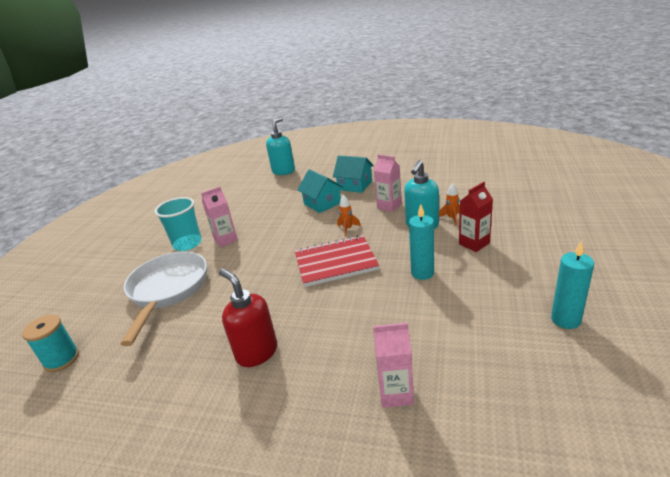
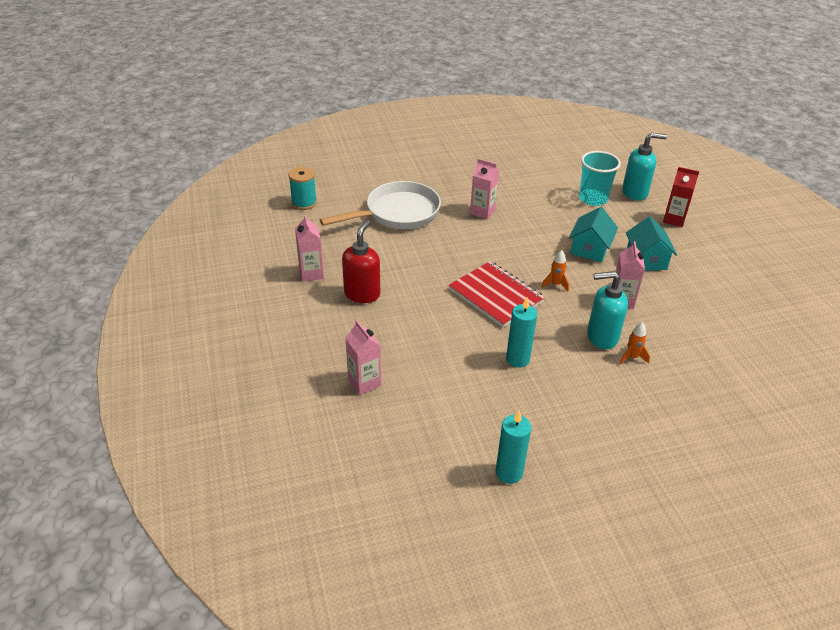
camera: 55 degrees right, 10 degrees up
(183, 389) = (311, 273): none -> pink carton
(187, 244) = (461, 192): turquoise cup -> turquoise cup (593, 199)
(474, 243) = (593, 386): red carton -> red carton (674, 219)

